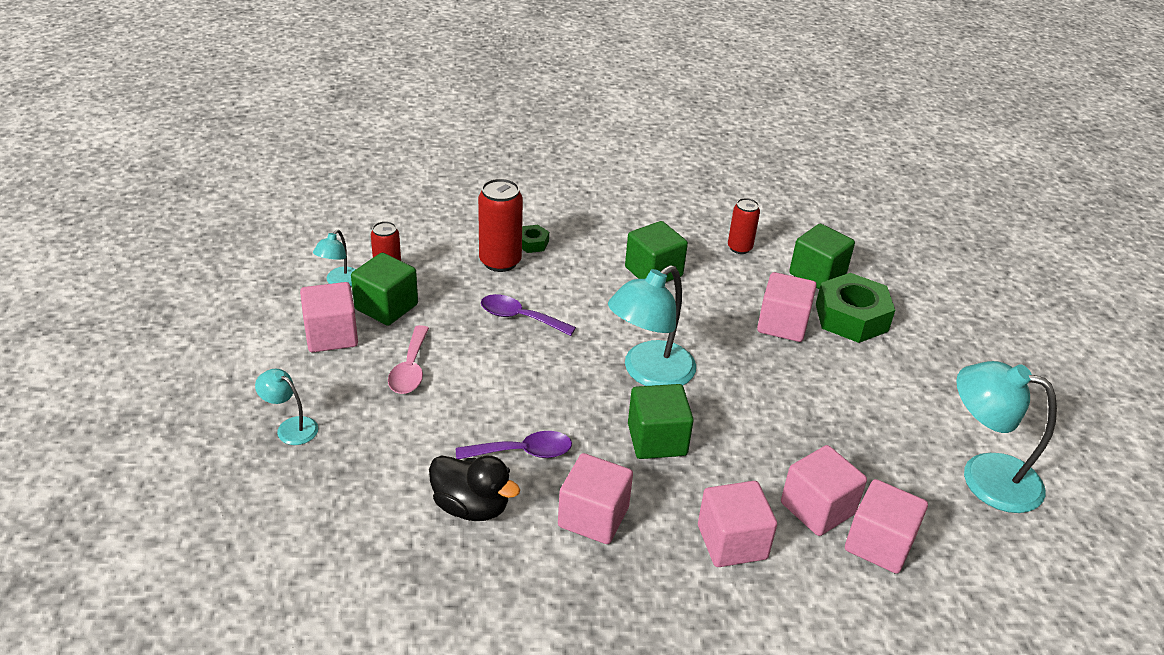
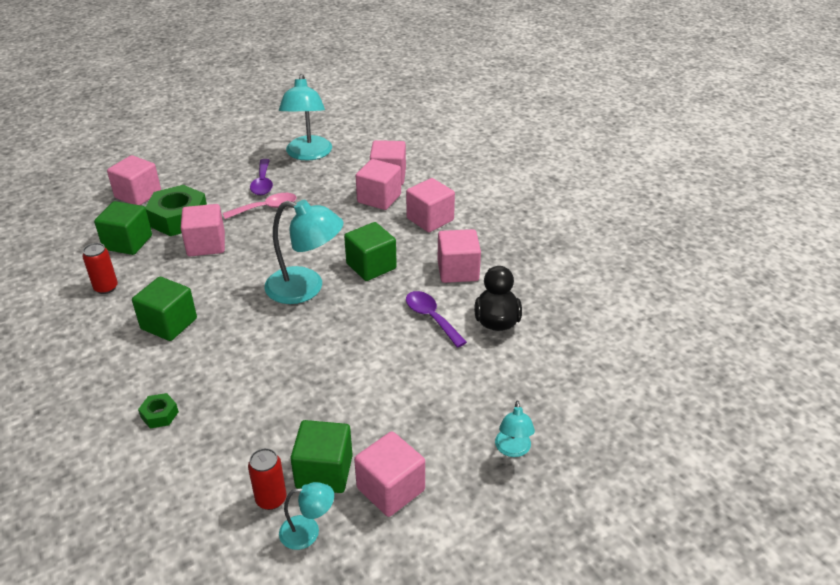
camera: 115 degrees left, 0 degrees up
(410, 369) = (394, 413): pink spoon -> pink spoon (266, 208)
(500, 261) = (204, 424): red can -> none
(520, 317) = (283, 377): purple spoon -> purple spoon (263, 183)
(922, 299) = (138, 195): none -> pink cube

